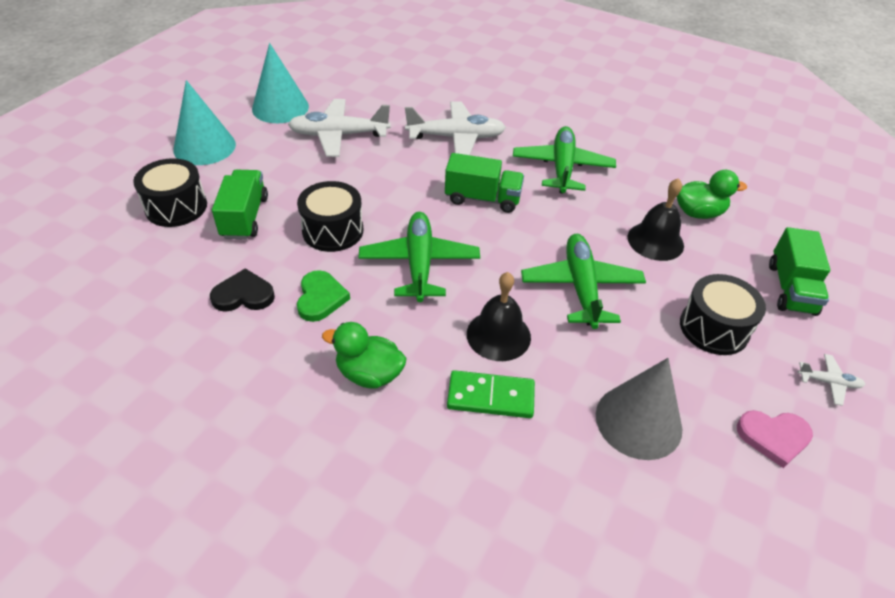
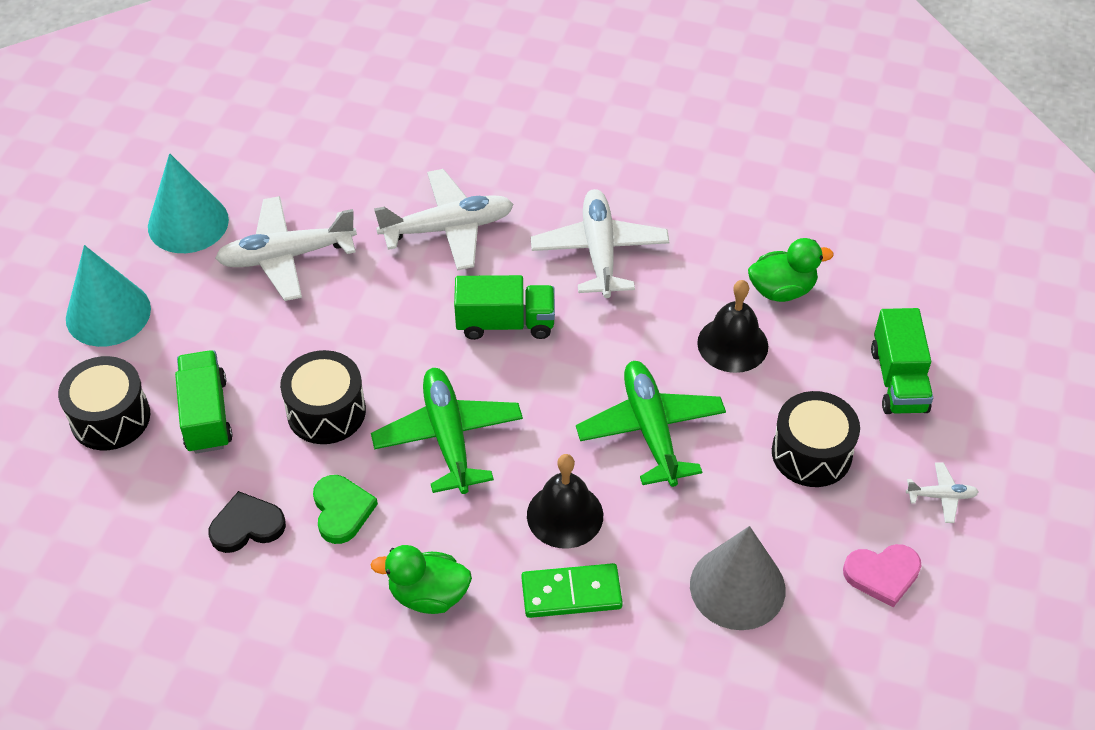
camera: 10 degrees left, 5 degrees up
(562, 168) = (599, 251): green plane -> white plane

